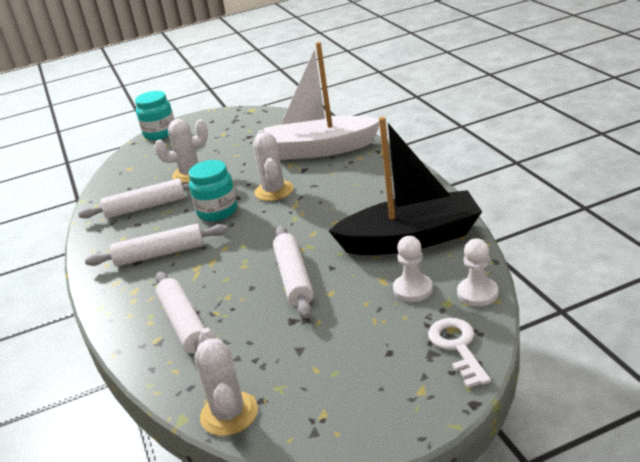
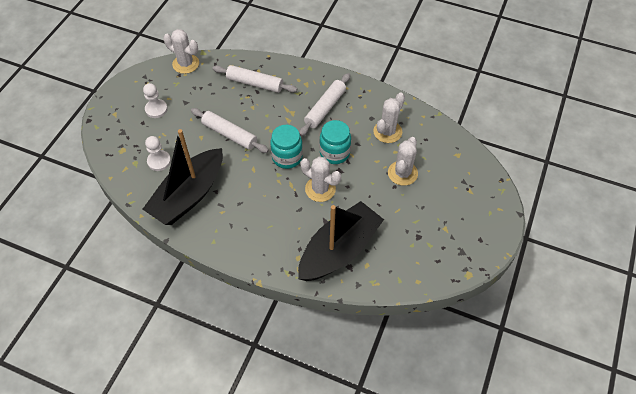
camera: 130 degrees right, 25 degrees up
(146, 207) = (387, 132): white rolling pin -> white cactus
(160, 133) = (498, 201): turquoise jar -> turquoise jar (287, 157)
(319, 149) = (339, 250): white boat -> black boat
(457, 347) = (112, 141): white key -> none
(477, 293) = (123, 176): white pawn -> white pawn (156, 109)

